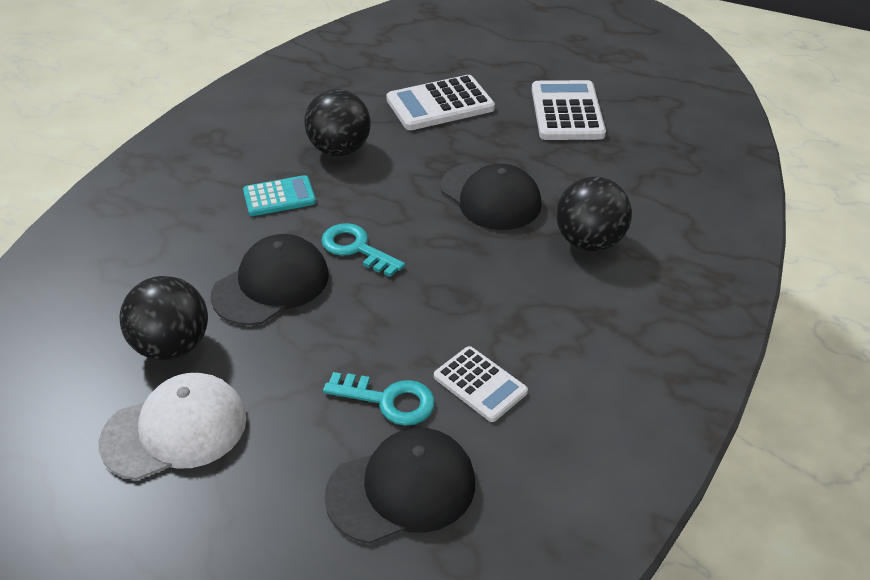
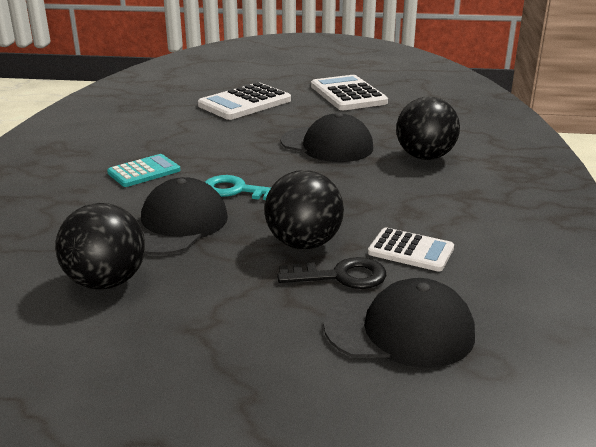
camera: 20 degrees left, 15 degrees down
(175, 430) = (150, 339): white cap -> none
(340, 150) = (179, 138): black ball -> black ball (303, 243)
(388, 400) = (341, 276): turquoise key -> black key
(402, 488) = (400, 330): black cap -> black cap turned 45 degrees clockwise

